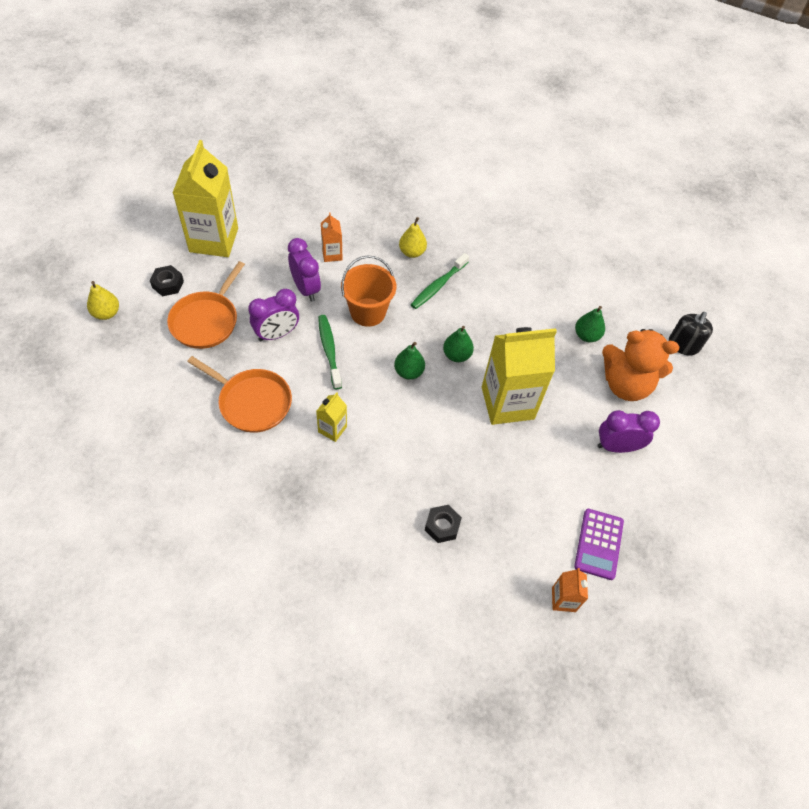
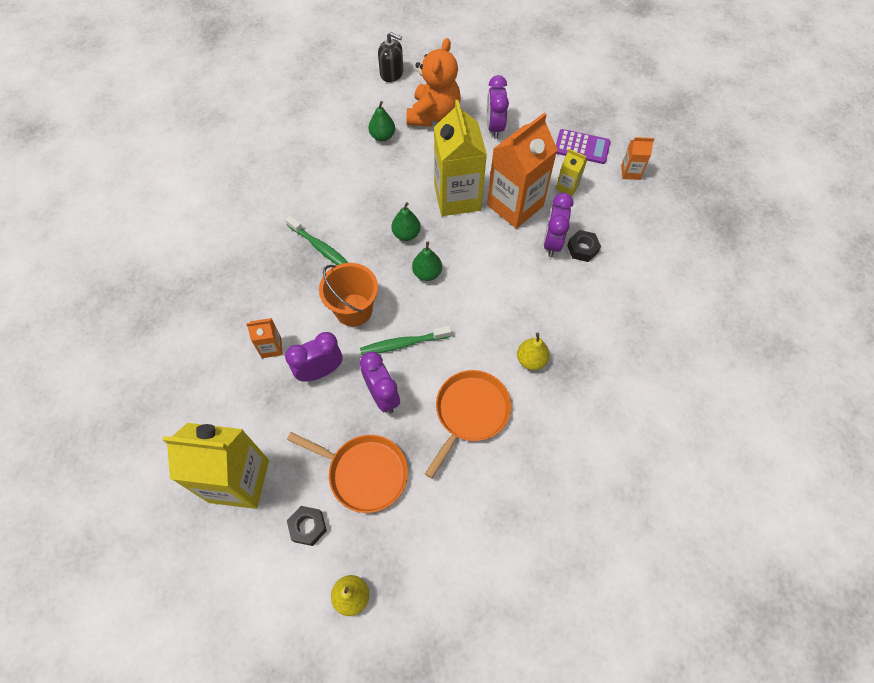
camera: 85 degrees left, 5 degrees up
(332, 429) = (496, 336): yellow carton -> yellow carton (567, 186)
(412, 252) = (274, 270): yellow pear -> yellow pear (531, 360)
(450, 494) = (552, 242): none -> purple clock
(500, 460) = (515, 205): none -> orange carton

